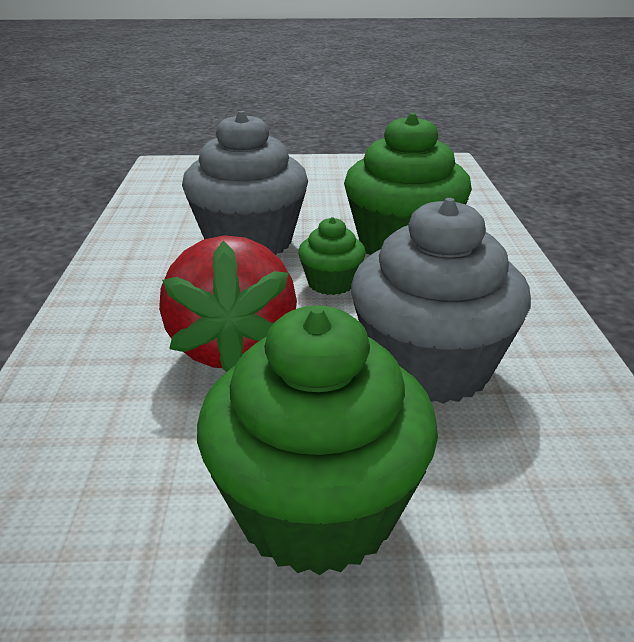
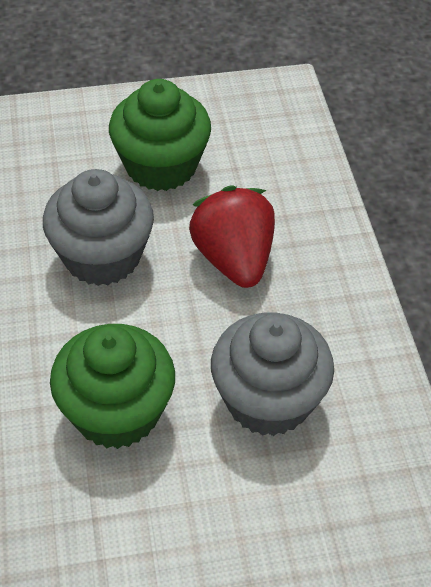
camera: 170 degrees right, 20 degrees up
(331, 283) = (178, 340): green cupcake -> none

